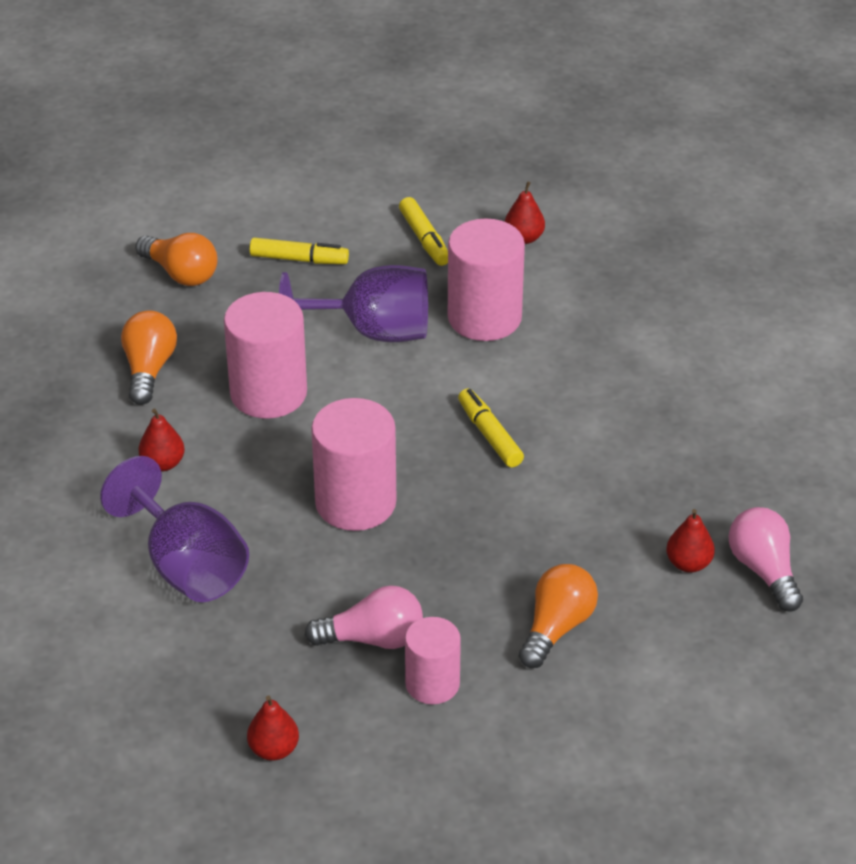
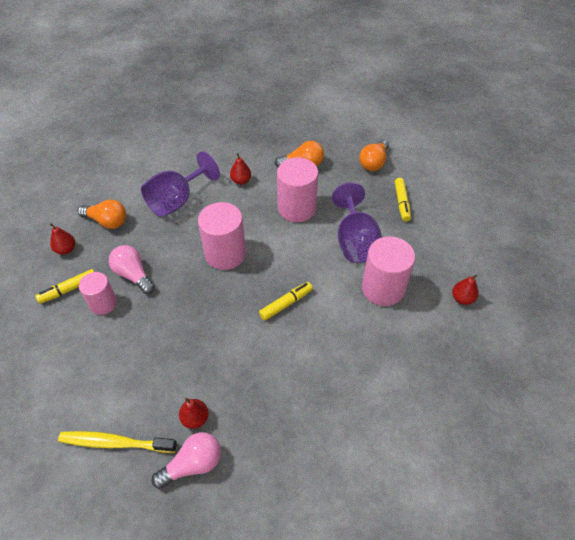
camera: 80 degrees right, 10 degrees up
(373, 638) = (133, 275): pink light bulb -> pink light bulb turned 150 degrees clockwise
(424, 239) = (440, 252): yellow marker -> yellow marker (68, 289)
(556, 627) = (142, 354): orange light bulb -> orange light bulb (107, 221)
(719, 663) = (115, 443): none -> yellow toothbrush

